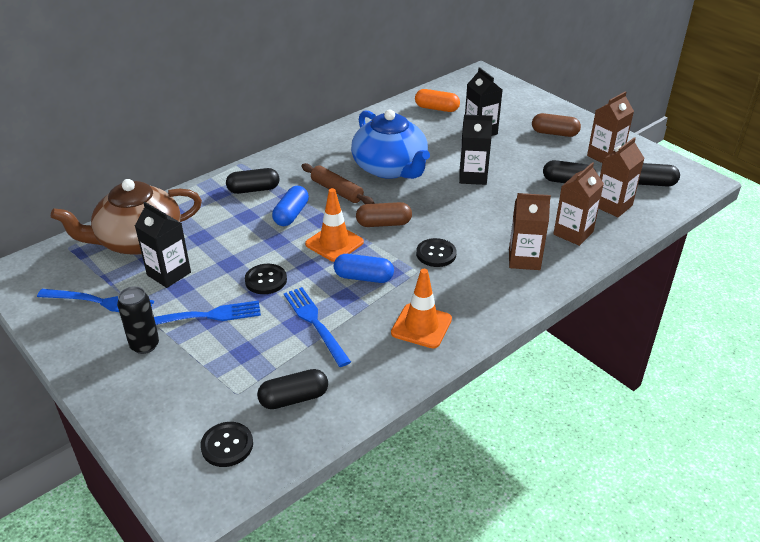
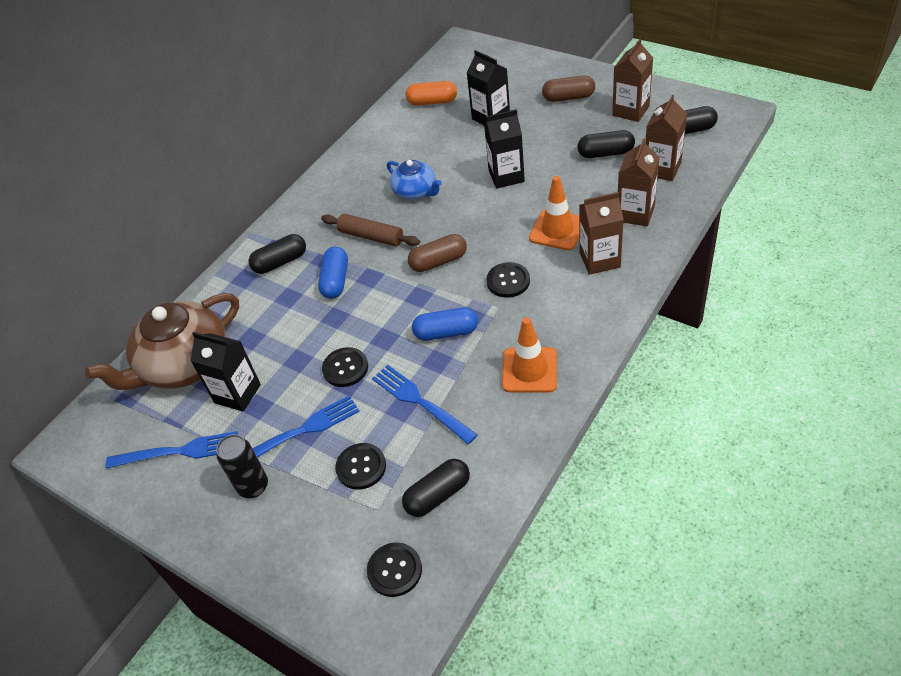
camera: 10 degrees left, 10 degrees up
(240, 357) = (361, 467): none -> black button
(334, 243) = (397, 301): orange traffic cone -> orange traffic cone (557, 230)
(390, 168) = (415, 191): blue teapot -> blue teapot, size x0.54

